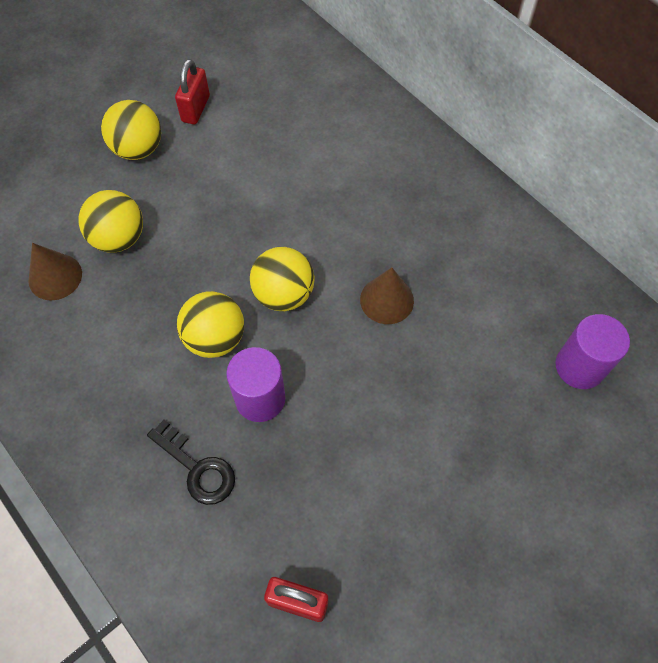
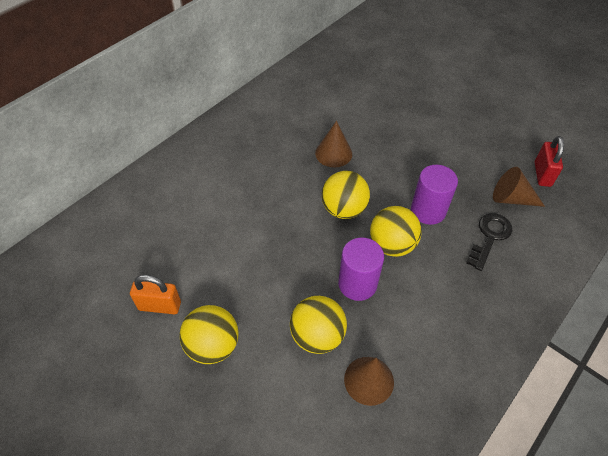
camera: 100 degrees left, 10 degrees down
(195, 109) = (159, 306): red padlock -> orange padlock
(258, 528) = (511, 198): none -> brown cone
(579, 367) = (355, 70): purple cylinder -> purple cylinder (357, 284)

